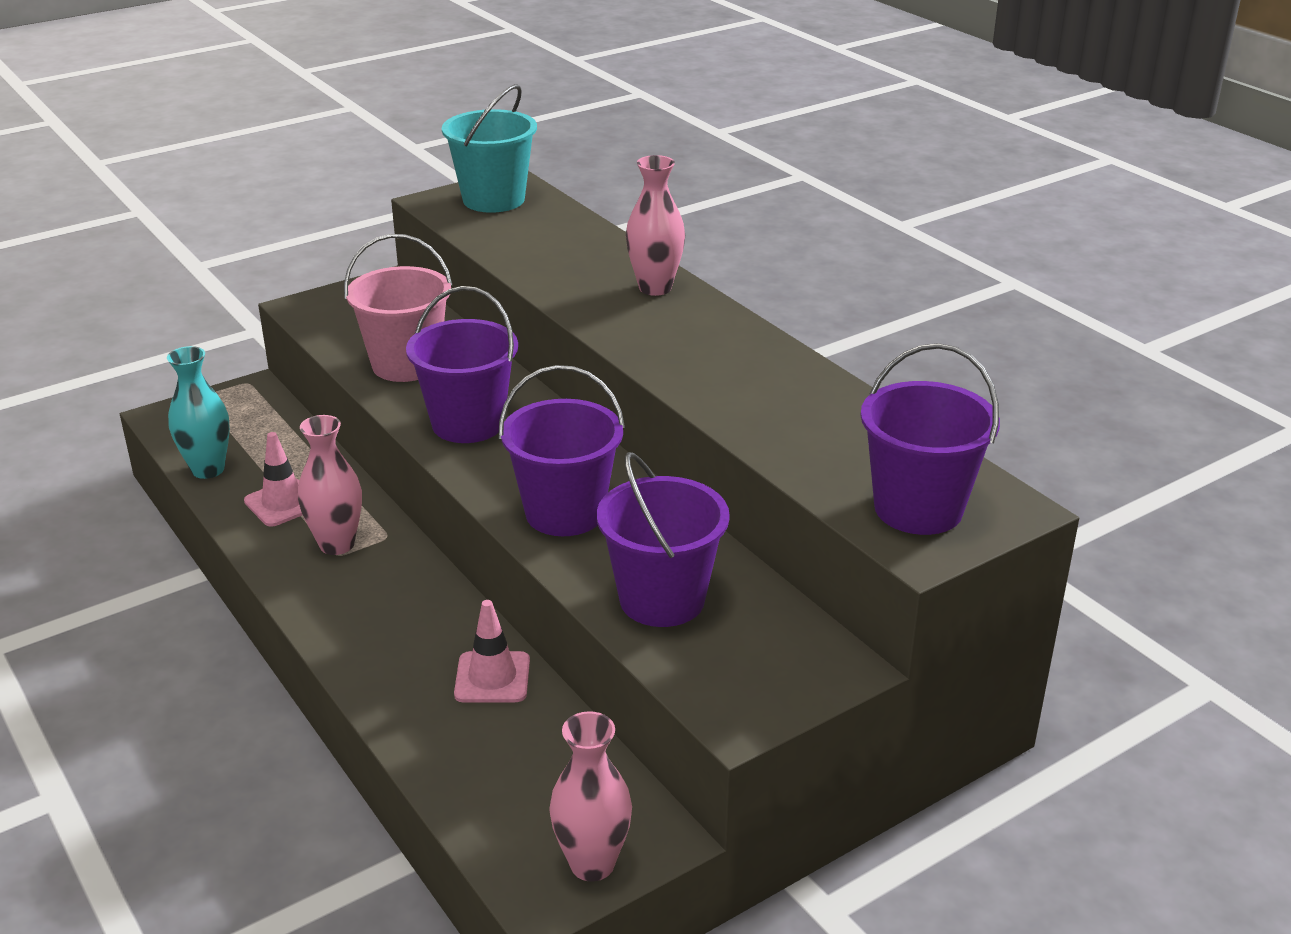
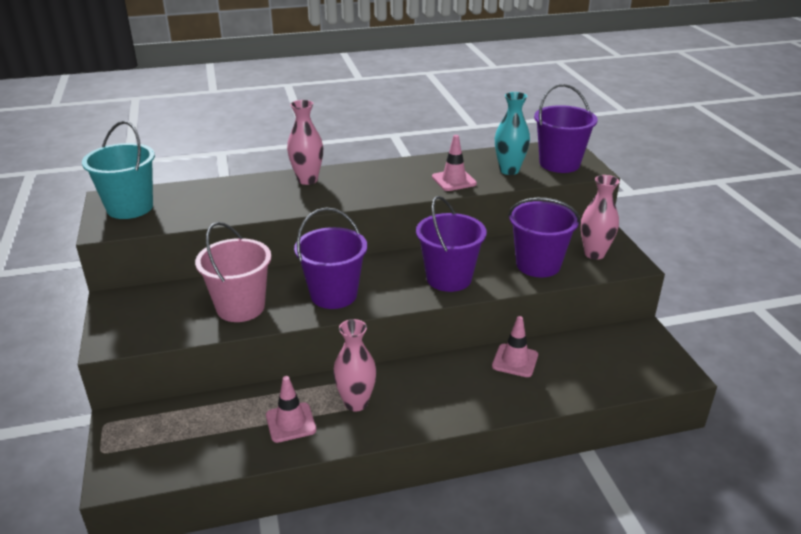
camera: 70 degrees left, 0 degrees up
(208, 469) = (217, 458): turquoise vase -> turquoise vase (509, 170)
(592, 864) = (660, 354): pink vase -> pink vase (594, 254)
(750, 407) = (454, 180): none -> pink traffic cone

